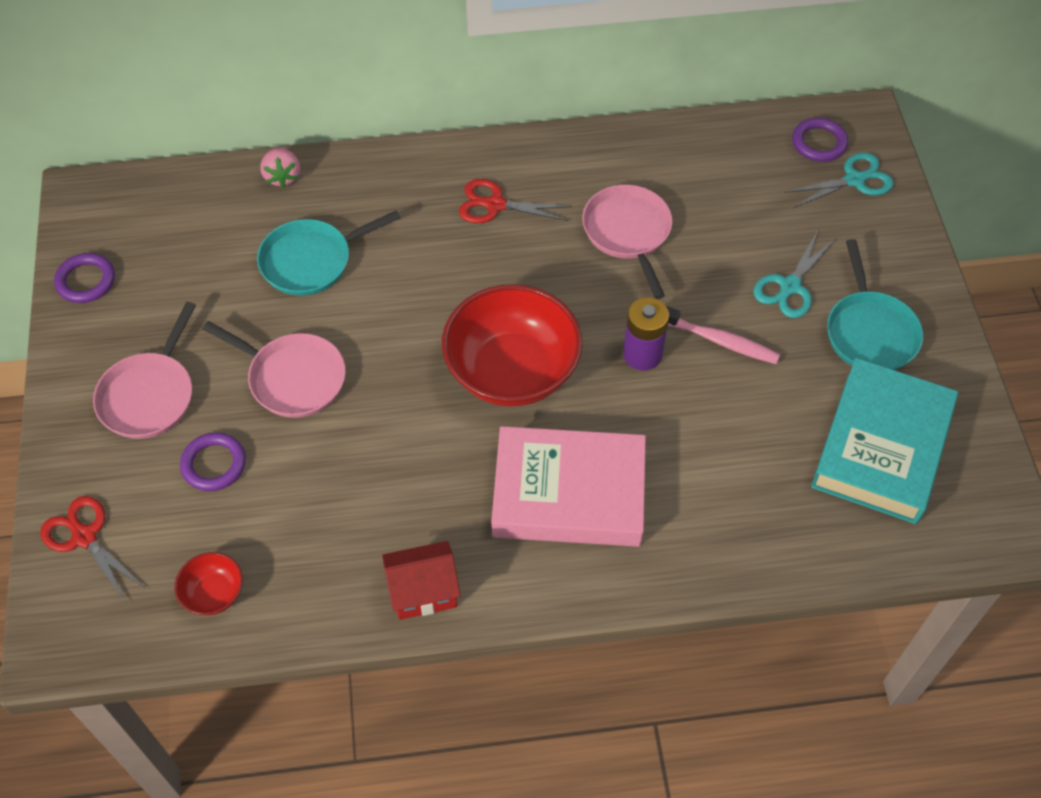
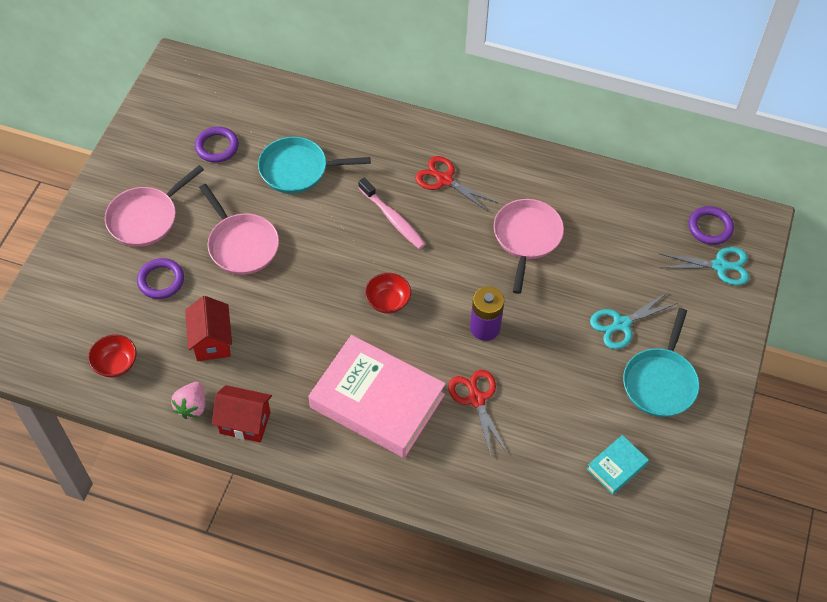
camera: 25 degrees right, 0 degrees up
(84, 537) = (58, 293): red scissors -> red scissors (476, 399)
(86, 281) = (147, 125): purple ring -> purple ring (217, 147)
(282, 176) = (311, 103): pink strawberry -> pink strawberry (192, 406)
(323, 511) = (212, 341): none -> red house
(512, 371) = (388, 301): red bowl -> red bowl, size x0.44
(718, 340) = (545, 341): pink toothbrush -> pink toothbrush (393, 219)
(881, 447) = (616, 466): turquoise book -> turquoise book, size x0.44

